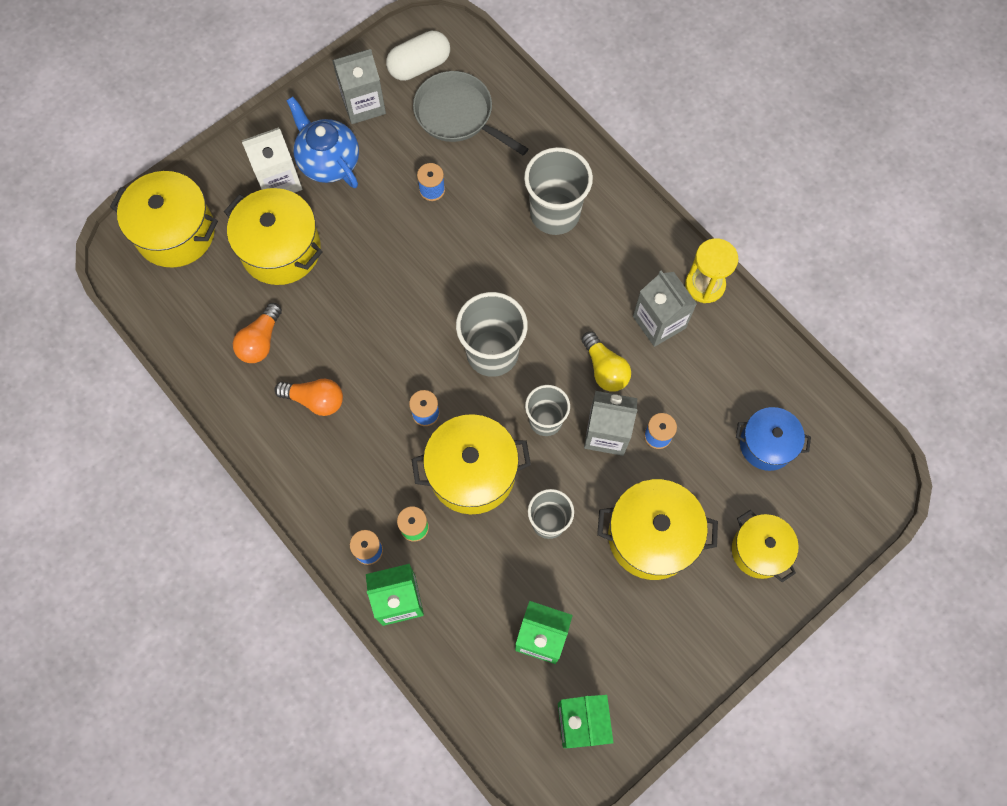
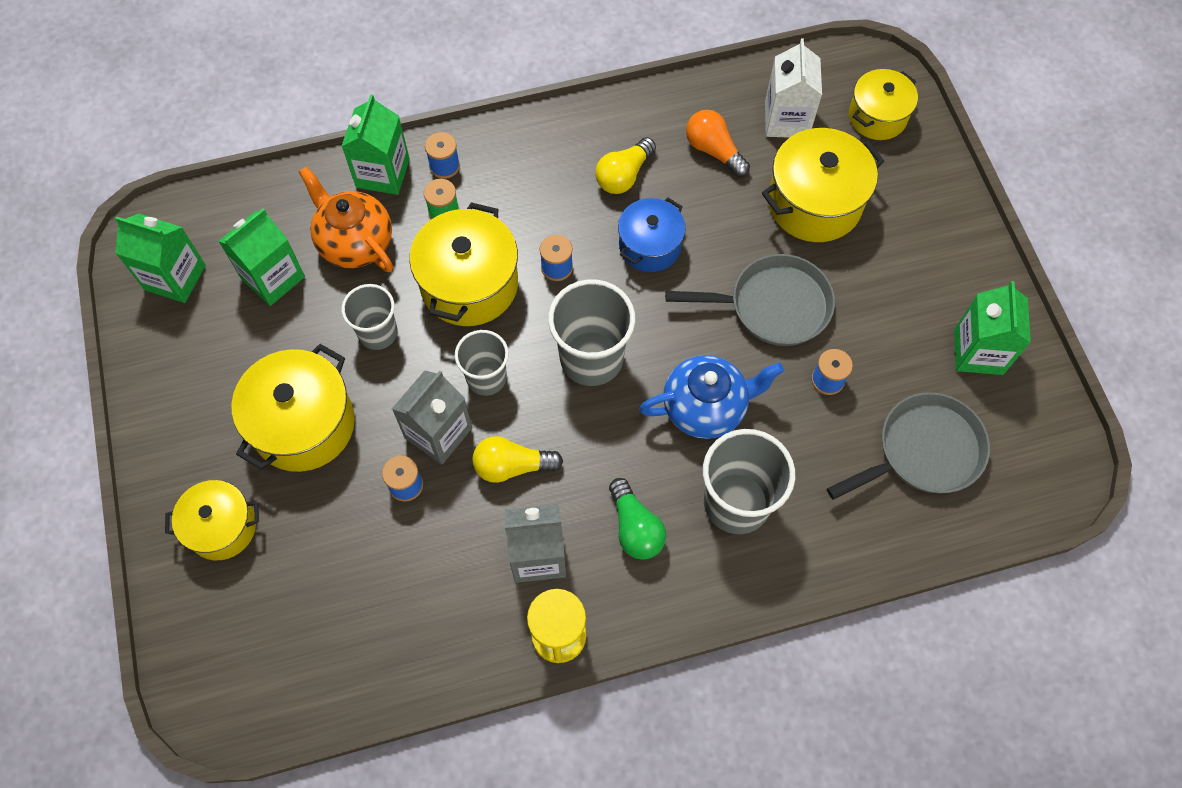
camera: 115 degrees right, 5 degrees down
(175, 232) = (877, 117): yellow pot -> yellow pot, size x0.64
(279, 181) = (904, 230): white carton -> white carton (786, 120)
(315, 400) = (623, 175): orange light bulb -> yellow light bulb
(328, 162) = (910, 287): blue teapot -> blue teapot (705, 407)
(363, 104) = (978, 352): grey carton -> green carton
(387, 246) = (772, 305): none -> grey pan
(419, 66) = (1015, 436): white capsule -> none
(477, 585) = (355, 243): none -> orange teapot
(606, 269) = (635, 528): none -> green light bulb
(766, 444) = (328, 600): blue pot -> blue pot (649, 246)

